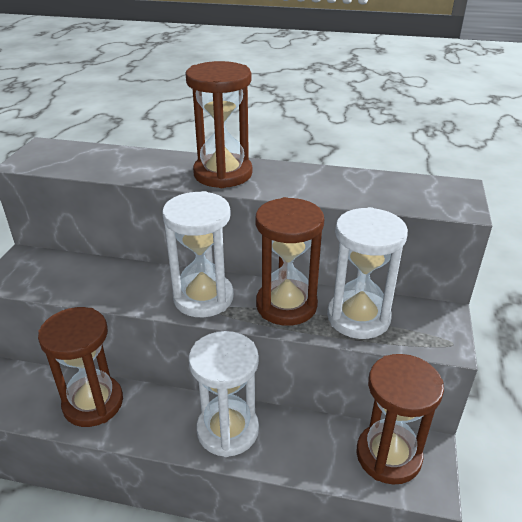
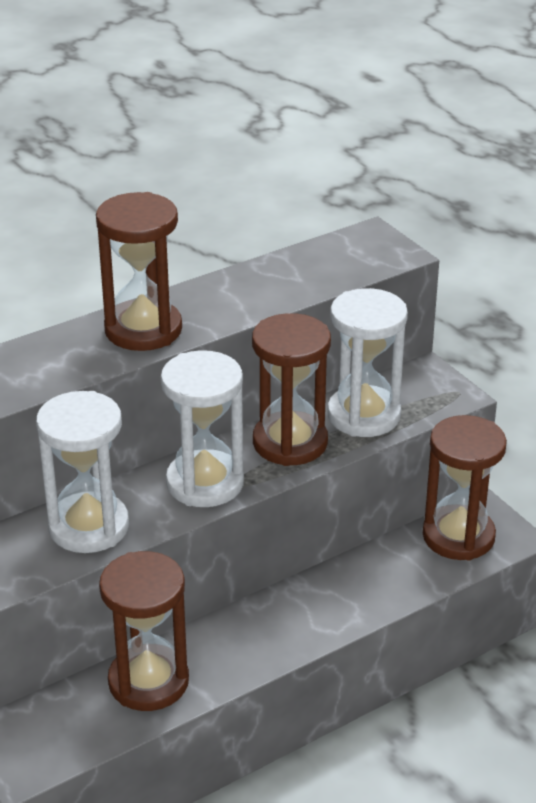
camera: 45 degrees left, 0 degrees up
(228, 430) = (308, 610): white hourglass -> white hourglass (89, 527)

